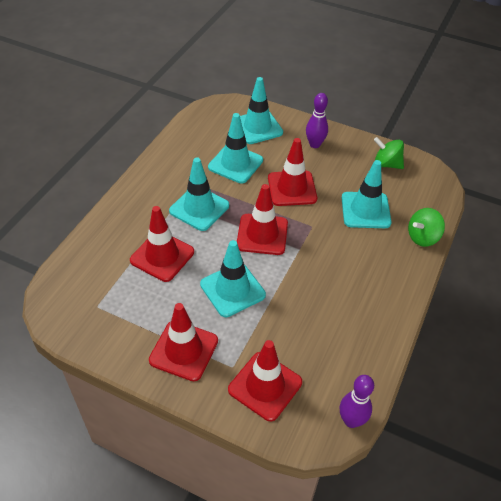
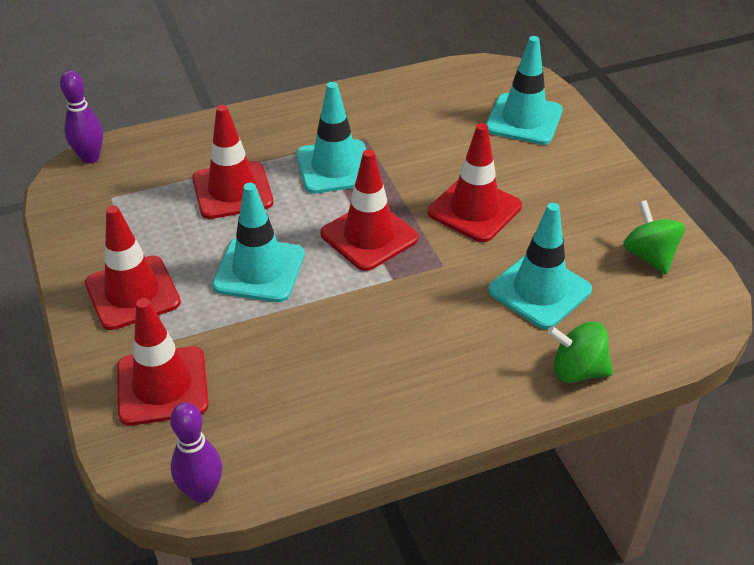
camera: 45 degrees right, 5 degrees down
(235, 164) = (441, 144): turquoise traffic cone -> none
(314, 144) = (575, 178): purple bowling pin -> purple bowling pin (90, 157)

